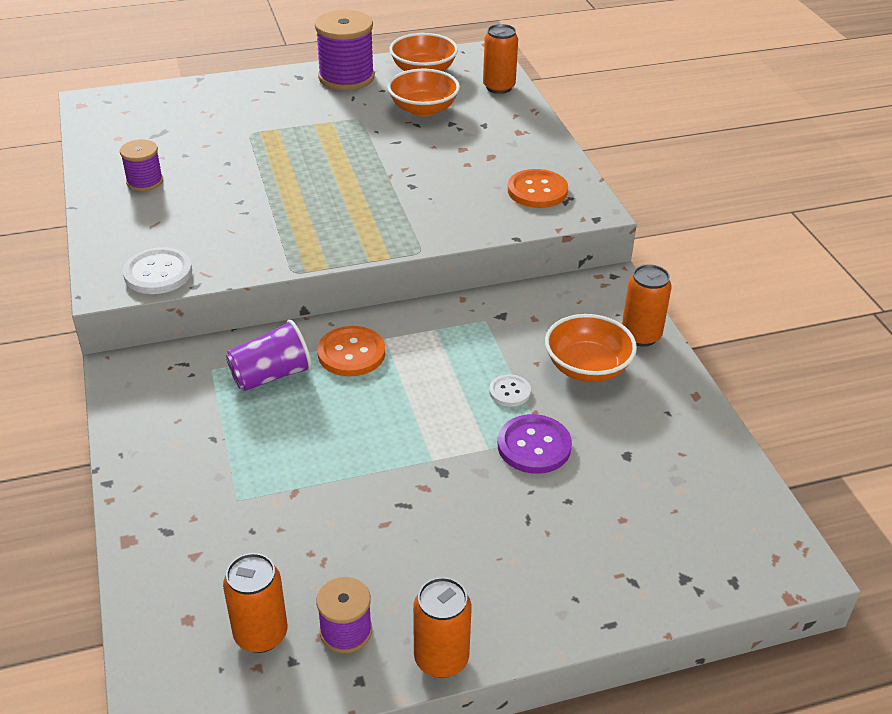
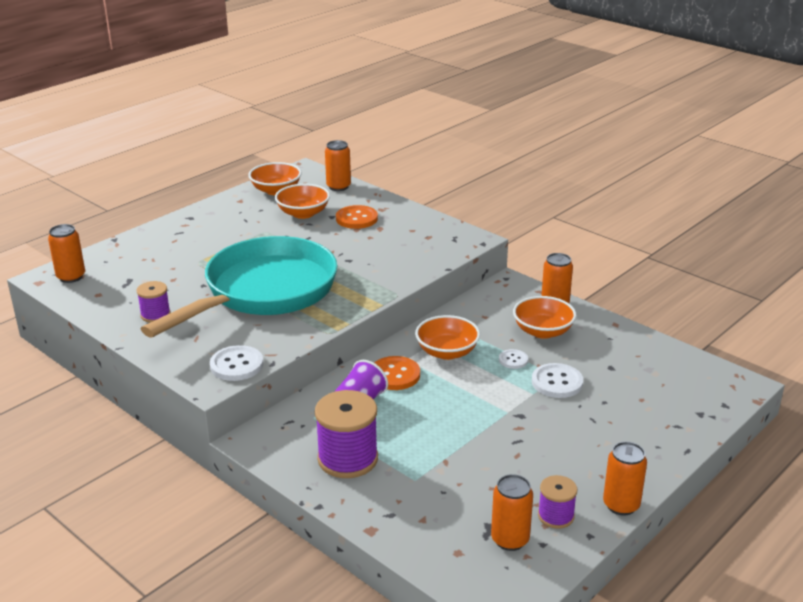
camera: 30 degrees left, 10 degrees down
(115, 109) = (71, 277): none -> orange can
(278, 194) = (264, 292): none -> turquoise pan
(346, 77) = (226, 209): purple spool -> purple spool (347, 459)
(440, 348) = (447, 352): none -> orange bowl
(534, 446) = (557, 382): purple button -> white button
(537, 191) = (431, 239): orange button -> orange button (356, 218)

